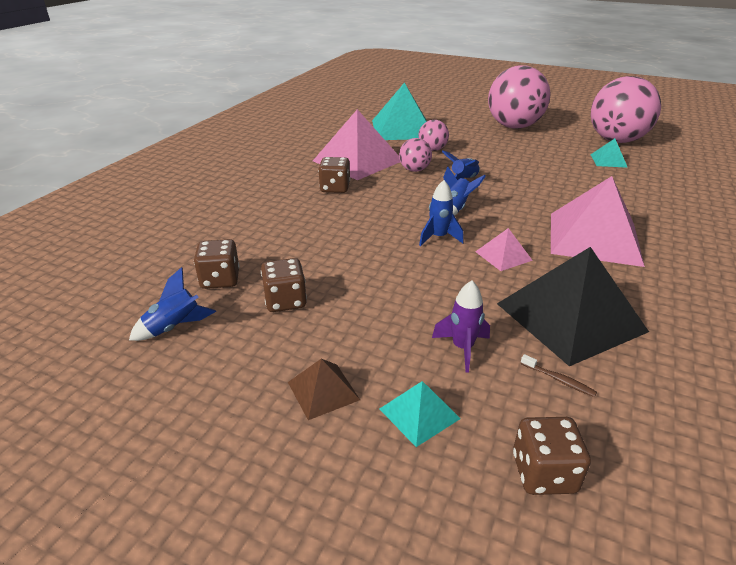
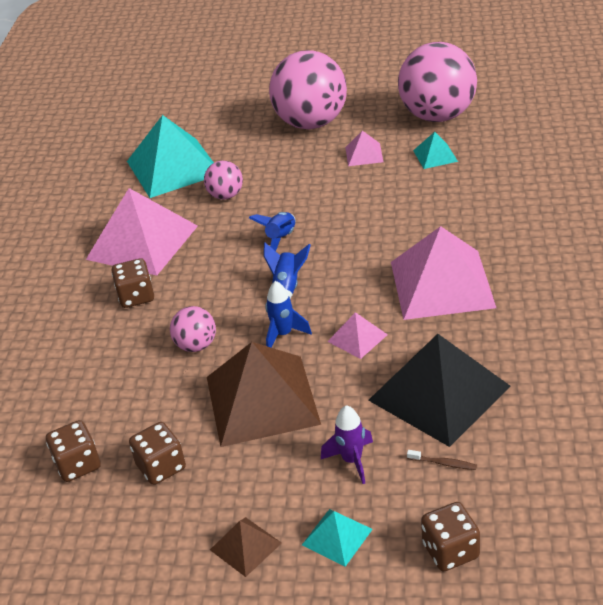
camera: 15 degrees left, 5 degrees up
(174, 327) = (67, 534): blue rocket -> none
(399, 277) = (262, 400): none -> brown pyramid
(414, 170) = (217, 238): pink ball -> pink ball (196, 345)
(549, 149) = (364, 154): none -> pink pyramid

